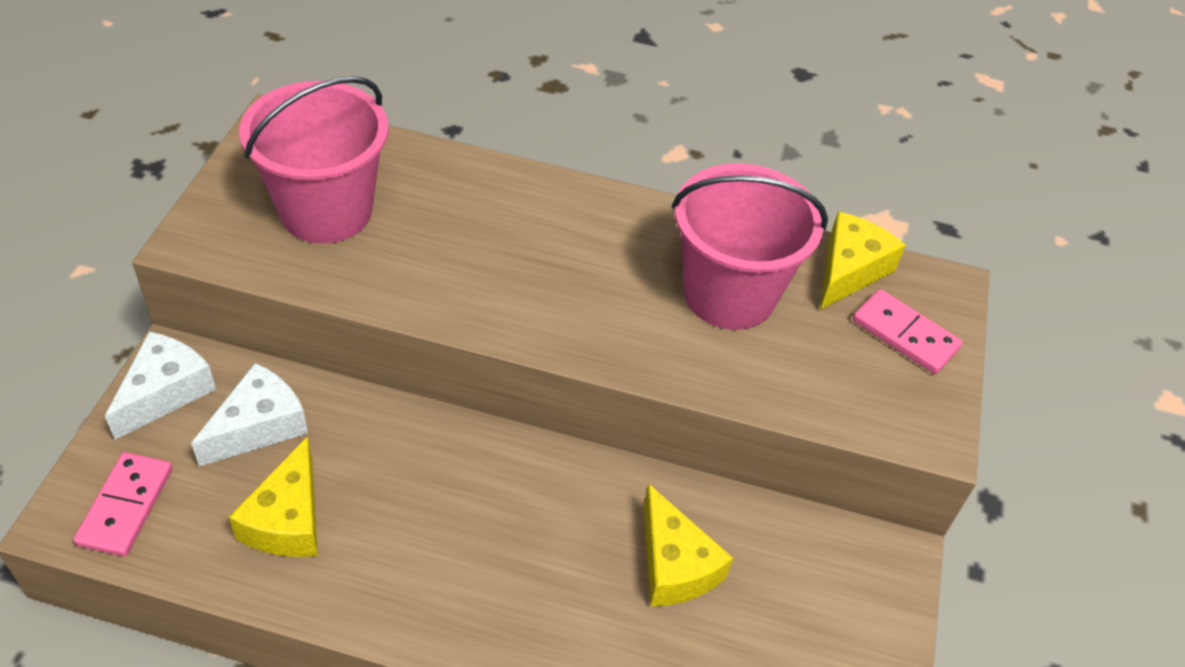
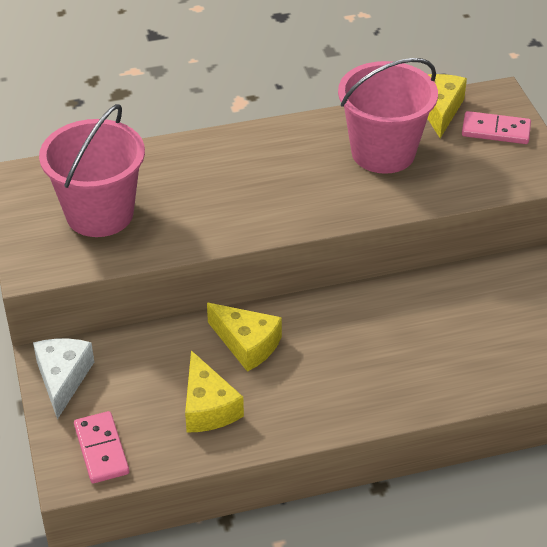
camera: 25 degrees left, 5 degrees down
(259, 426) = (142, 368): white cheese -> none
(674, 565) = (448, 321): yellow cheese -> yellow cheese (247, 344)

